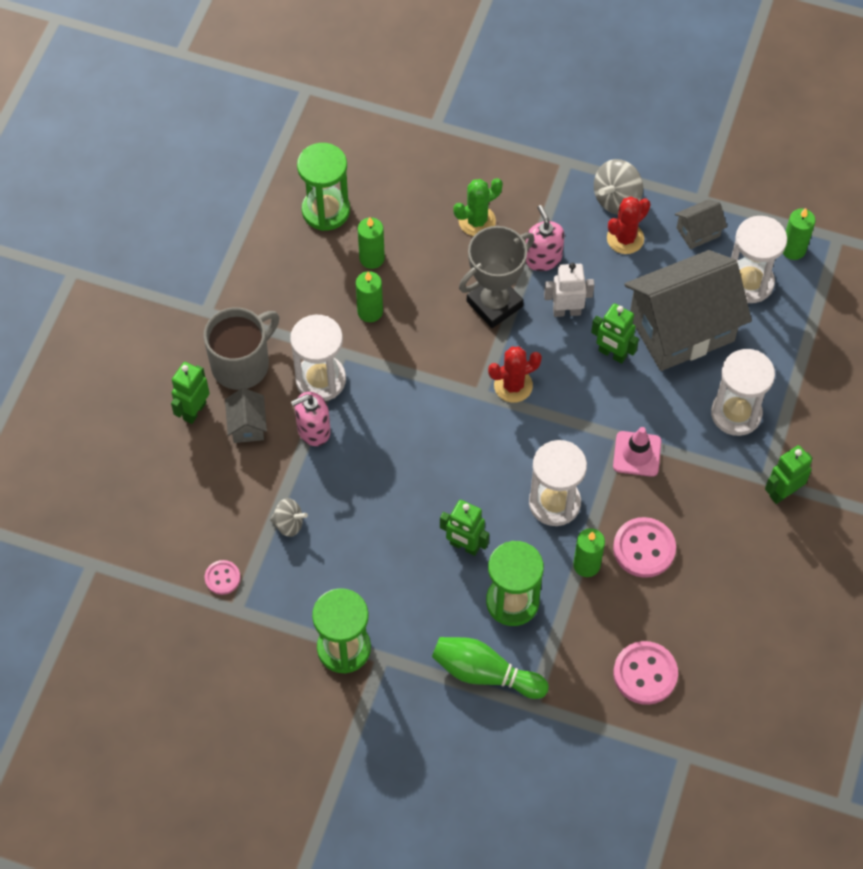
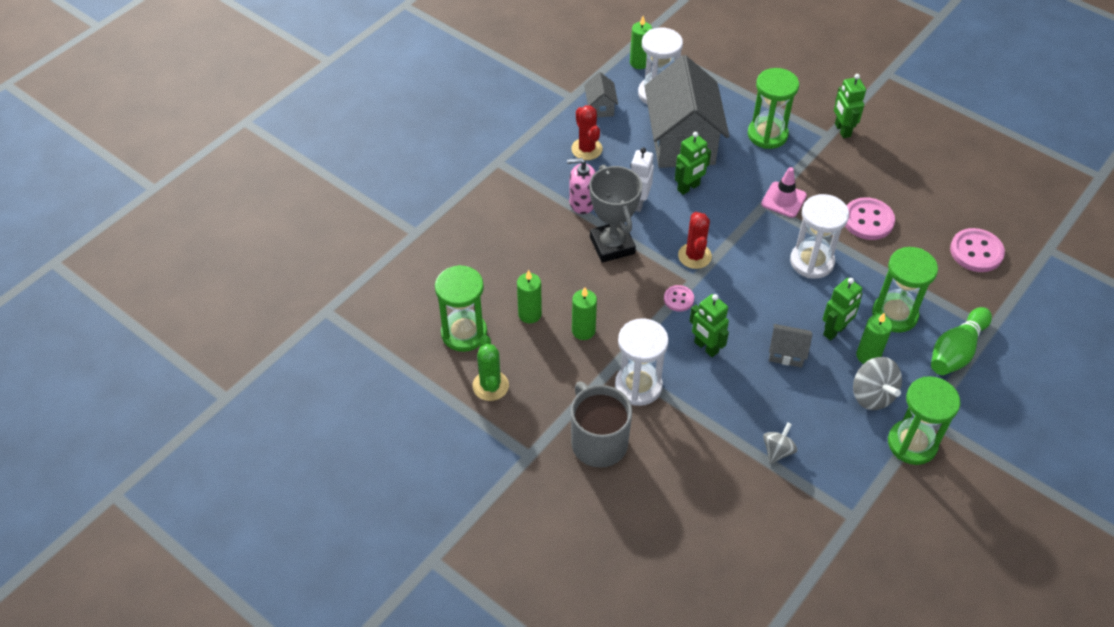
camera: 70 degrees left, 10 degrees down
(194, 411) = (634, 494): green robot -> green robot (706, 347)
(222, 578) = (819, 519): pink button -> pink button (678, 299)
(247, 425) = (665, 455): grey house -> grey house (787, 353)
(313, 430) = (688, 406): pink soap dispenser -> none
(477, 221) = (526, 233): green cactus -> green cactus (490, 386)
(586, 565) = (873, 258): green candle -> green candle (868, 356)
(616, 199) = (548, 143): grey spinning top -> grey spinning top (872, 395)
(736, 413) = (767, 134): white hourglass -> green hourglass

